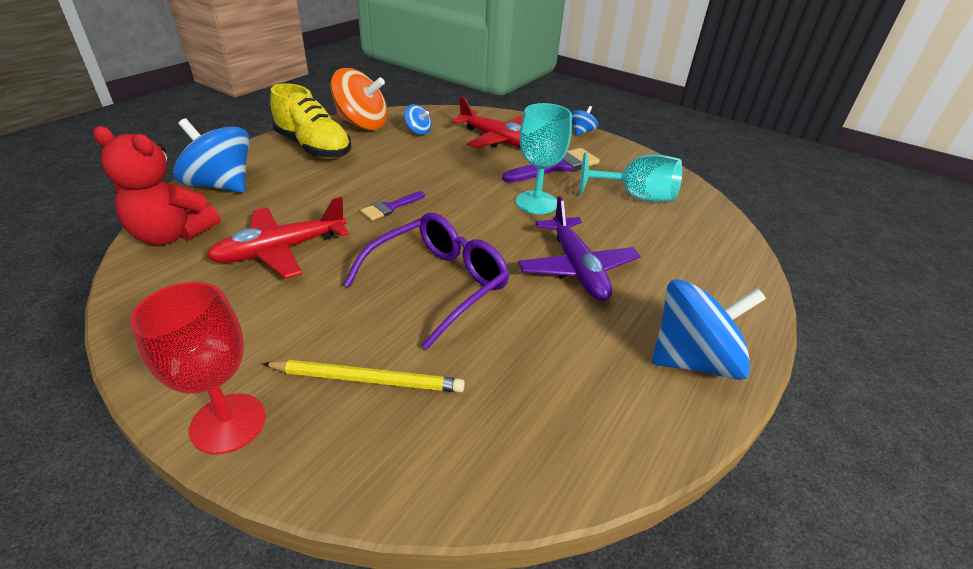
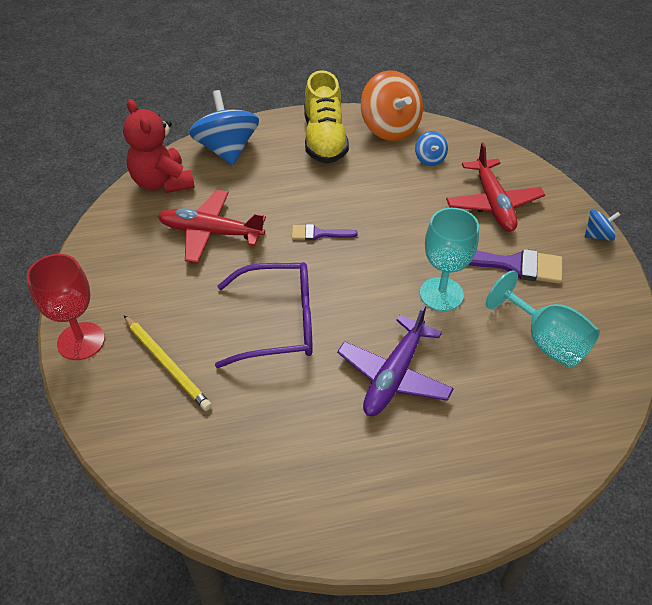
camera: 45 degrees right, 10 degrees up
(692, 359) = (381, 505): blue spinning top -> none

